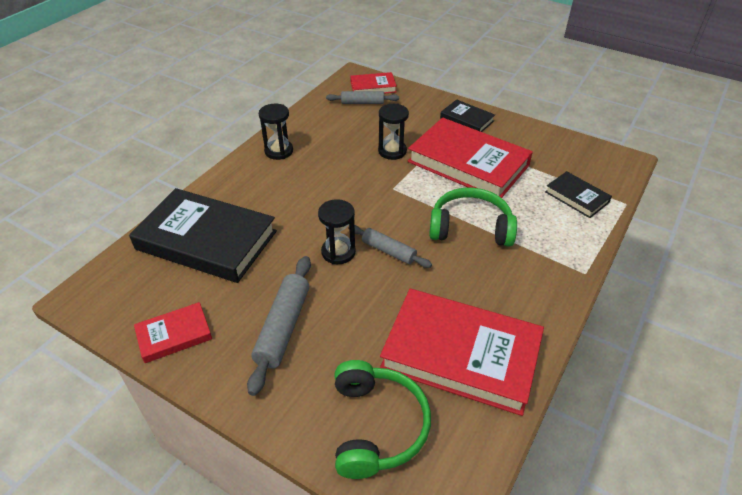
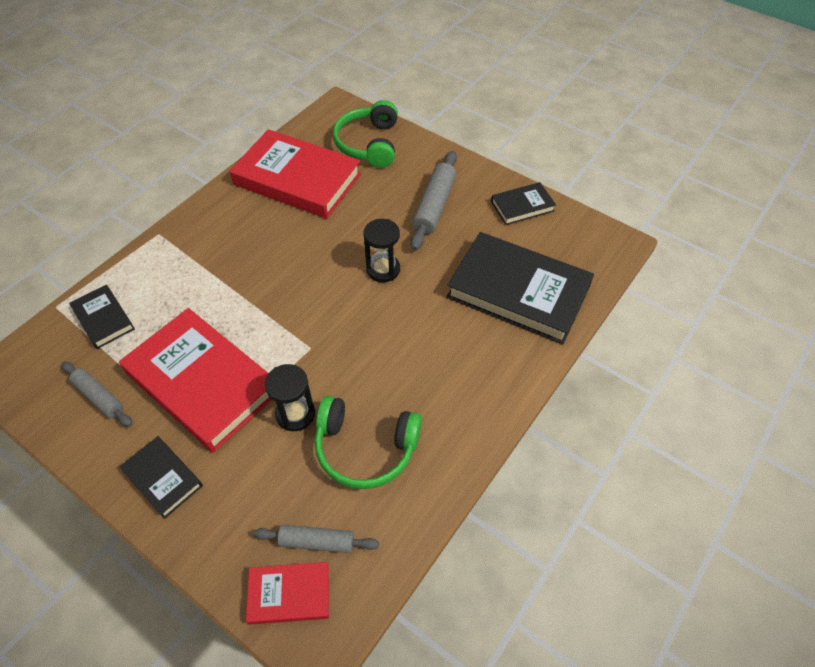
camera: 175 degrees left, 10 degrees up
(174, 335) = (522, 206): red book -> black book
(279, 151) = (452, 426): black hourglass -> none
(388, 251) = (333, 267): grey rolling pin -> grey rolling pin (99, 397)
(470, 228) = (242, 288): green headphones -> green headphones (365, 448)

